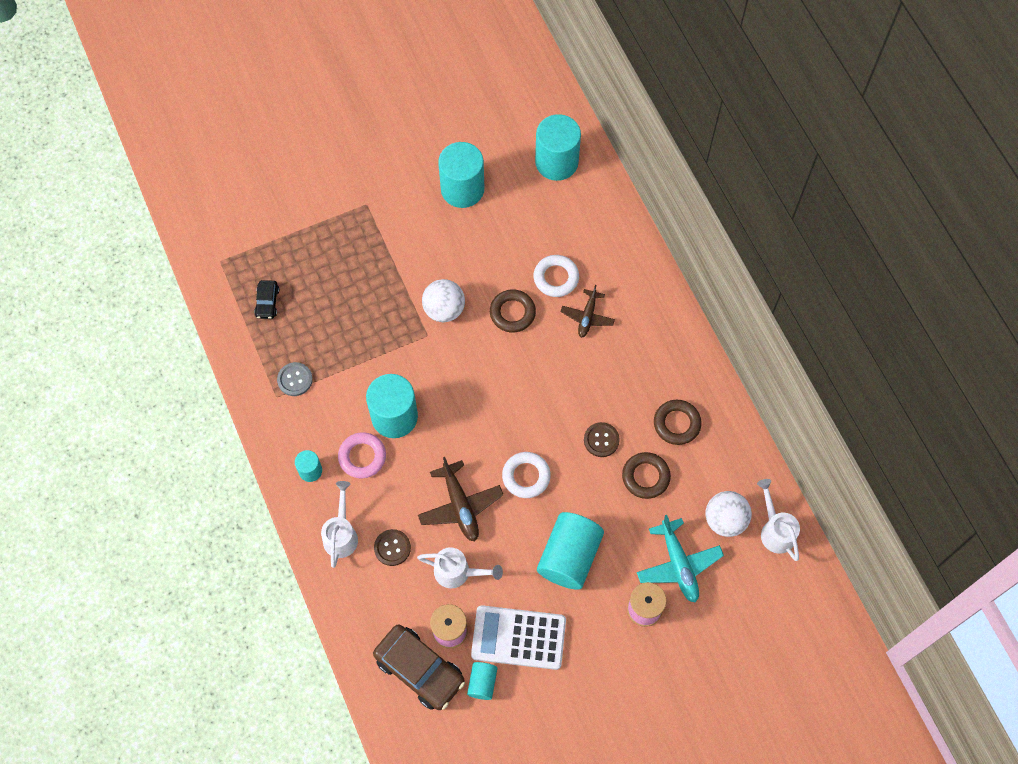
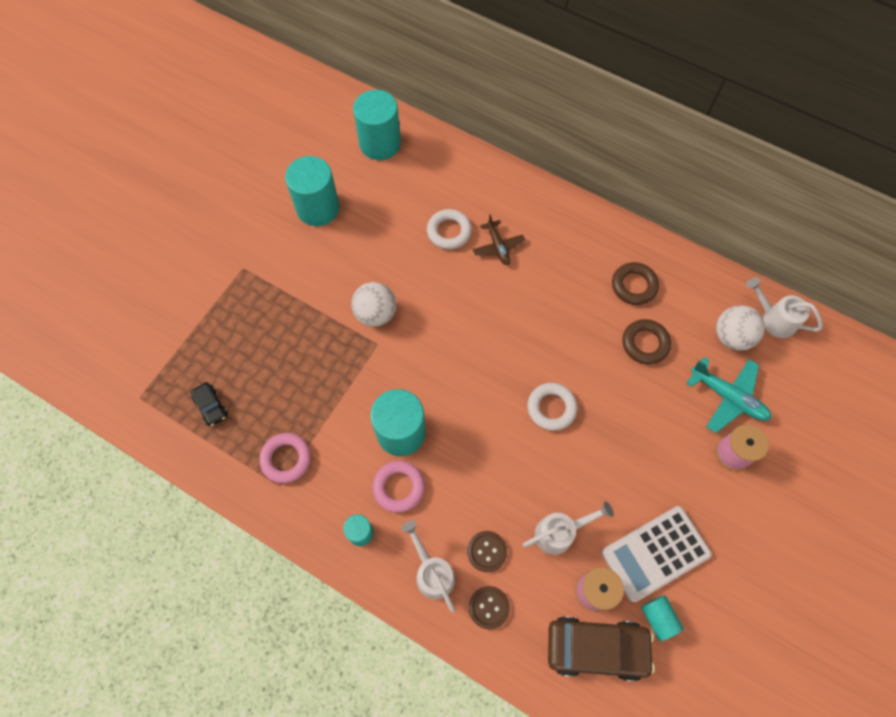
camera: 35 degrees left, 0 degrees up
(295, 379) = (286, 459): grey button -> pink ring
(460, 505) = (516, 471): brown plane -> none
(512, 313) = (435, 281): brown ring -> none
(569, 557) = (640, 451): turquoise cylinder -> none
(601, 440) = (587, 337): brown button -> brown button (489, 607)

